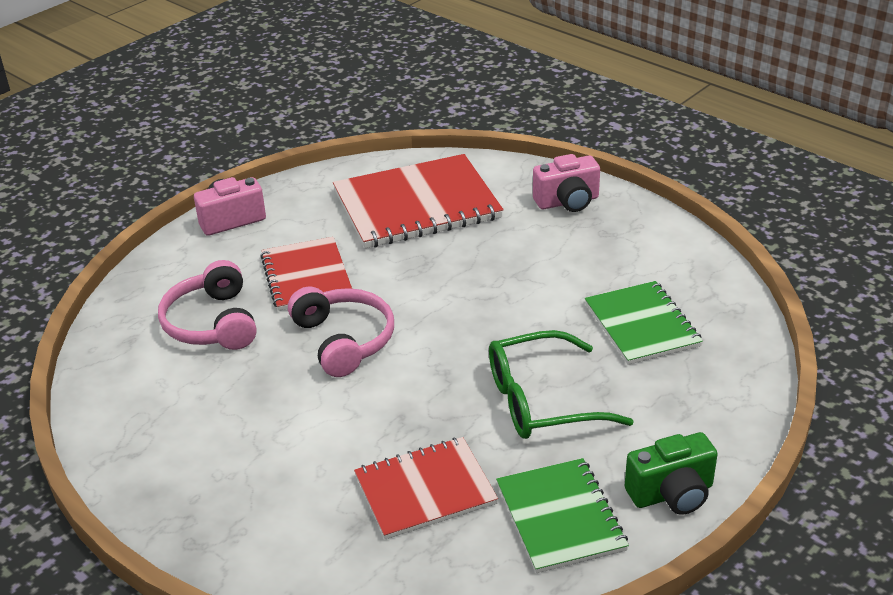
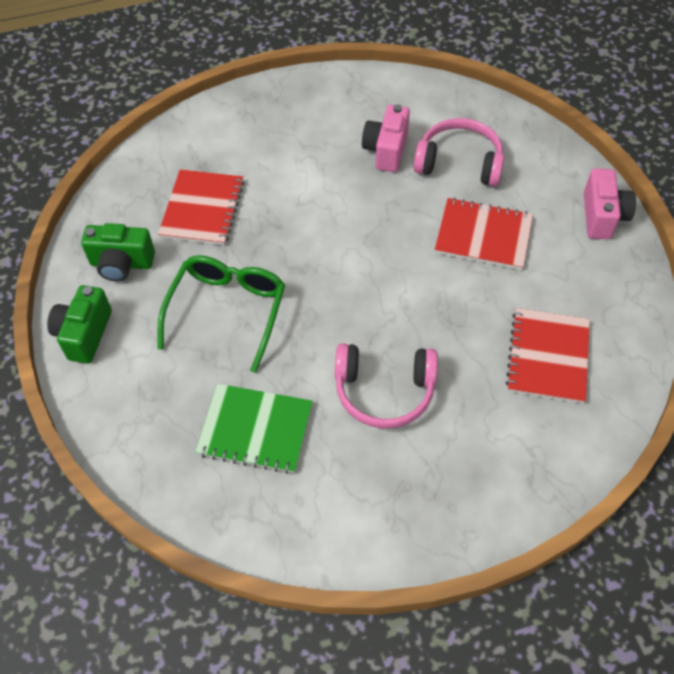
camera: 120 degrees right, 20 degrees up
(344, 340) = (384, 227): pink headphones -> pink headphones (384, 391)
(417, 205) = (548, 357): red notebook -> red notebook, size x0.63
(560, 517) = (121, 264): green notebook -> green camera
(567, 202) = (476, 487): pink camera -> pink camera (386, 150)

